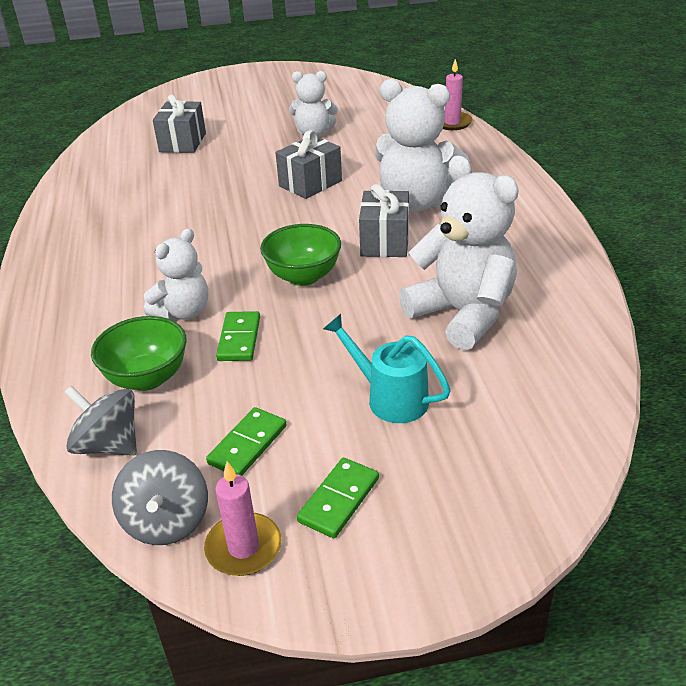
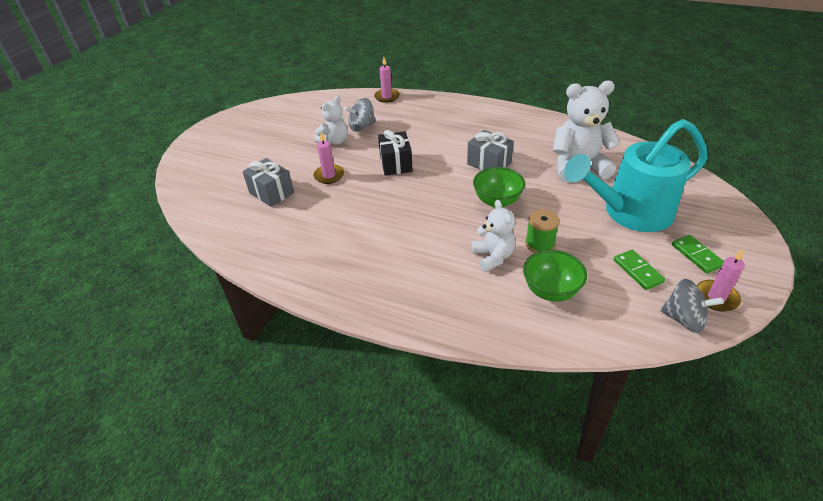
camera: 55 degrees left, 5 degrees up
(109, 445) = (605, 324): grey spinning top -> grey spinning top (362, 127)
(239, 339) = (539, 244): green domino -> green spool
(244, 157) = (329, 175): none -> pink candle
(310, 183) = (396, 164): grey gift -> black gift
(389, 398) = (629, 213): turquoise watering can -> turquoise watering can, size x2.02
(416, 203) = (460, 140): white teddy bear -> none

